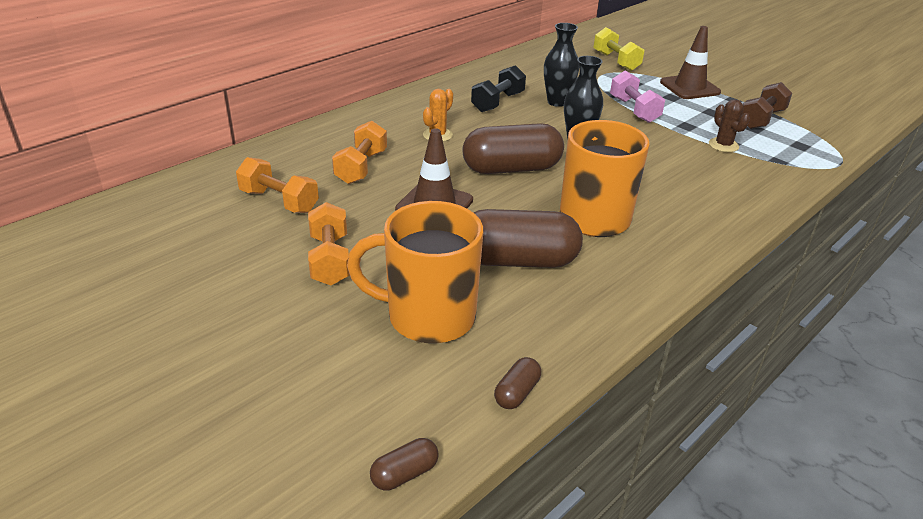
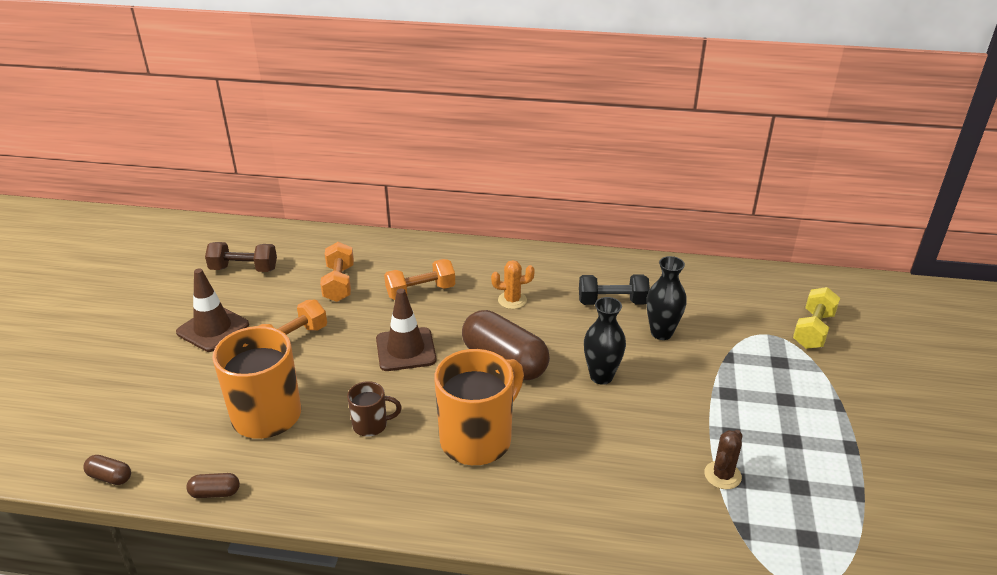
camera: 55 degrees right, 0 degrees up
(518, 261) = (371, 425): brown capsule -> brown mug
(634, 110) = (715, 385): pink dumbbell -> none
(689, 87) = (830, 403): brown traffic cone -> brown traffic cone (213, 329)
(761, 119) = (831, 485): brown dumbbell -> brown dumbbell (244, 269)

